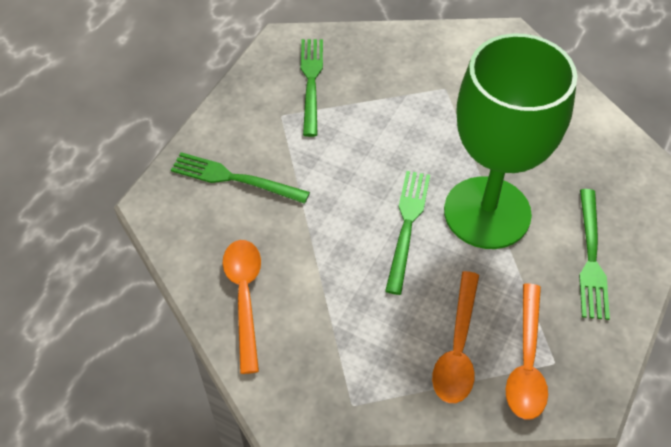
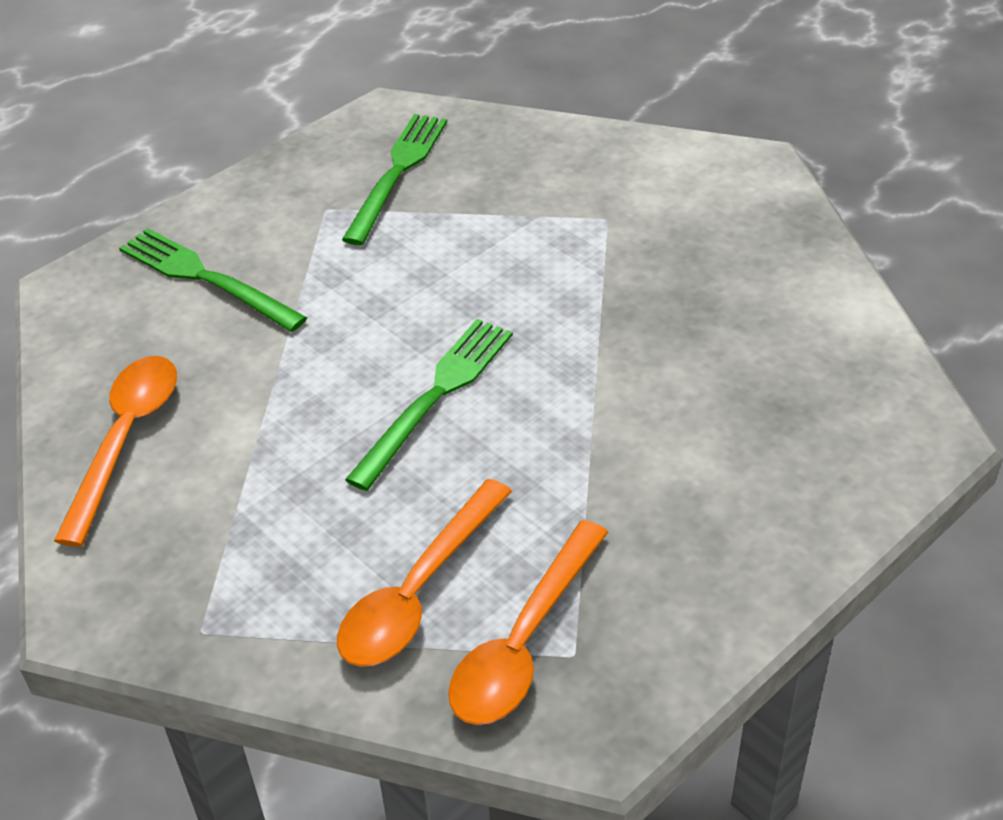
camera: 20 degrees right, 10 degrees down
(487, 212) = (579, 405): green goblet -> none
(591, 258) = (724, 510): green fork -> none

